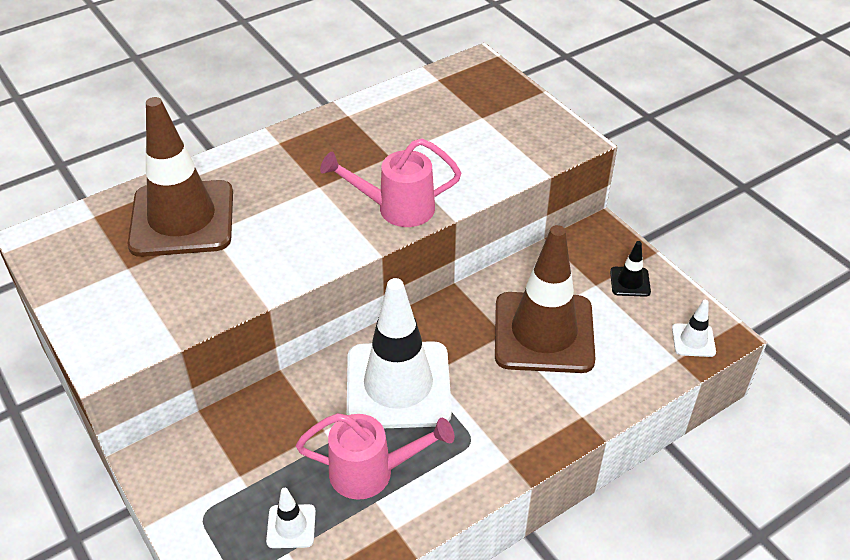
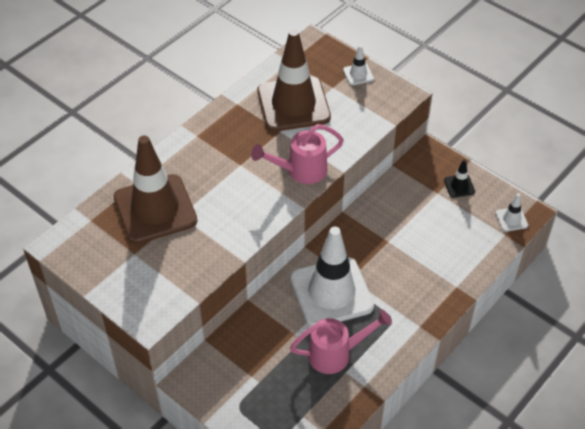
camera: 15 degrees left, 5 degrees up
(291, 526) = (298, 400): white traffic cone -> white traffic cone (358, 74)
(543, 332) = (414, 235): brown traffic cone -> brown traffic cone (293, 104)

